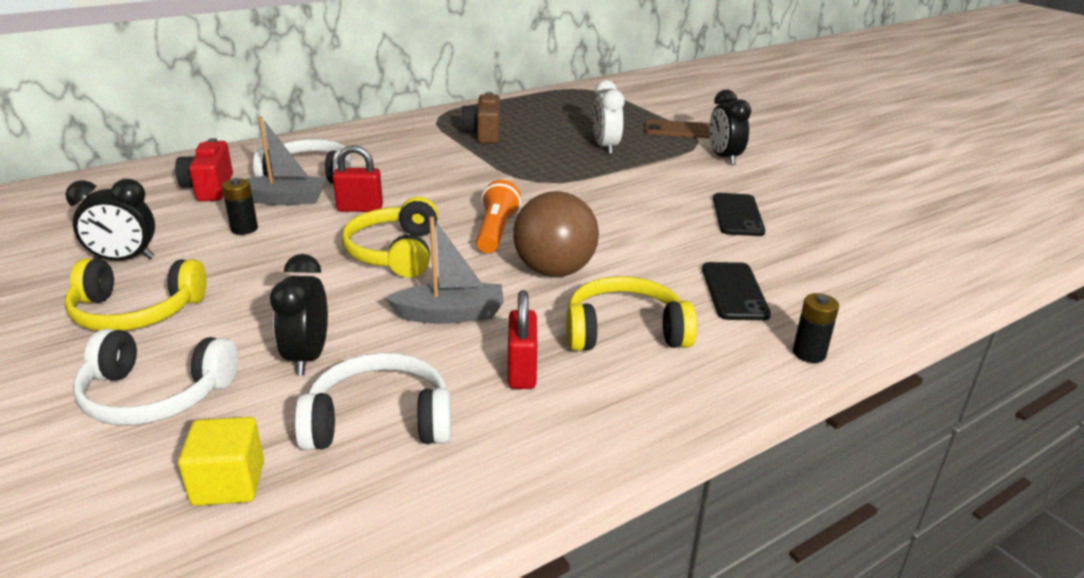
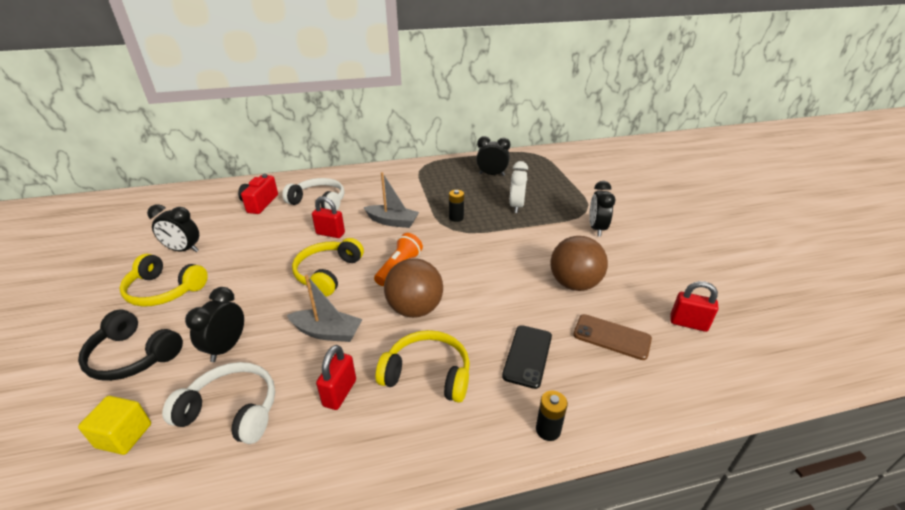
camera: 20 degrees right, 5 degrees up
(155, 395) = (133, 356): white headphones -> black headphones
(244, 229) = (258, 238): black battery -> black battery (456, 218)
(284, 199) = (293, 219): grey boat -> grey boat (392, 222)
(484, 133) = (443, 183): brown camera -> none
(545, 117) = (492, 174): none -> black clock
(679, 130) = (578, 198): brown phone -> brown phone (611, 337)
(737, 215) = (574, 284): black phone -> brown ball
(890, 232) = (688, 323): none -> red padlock

